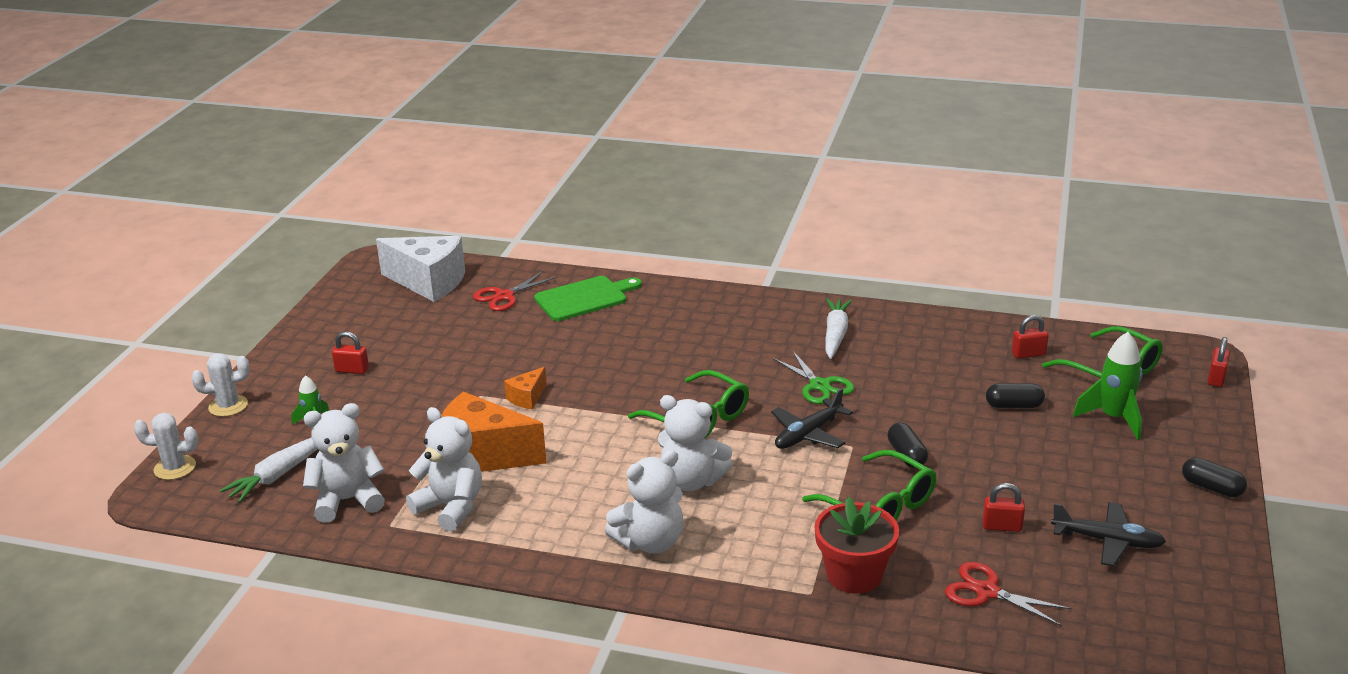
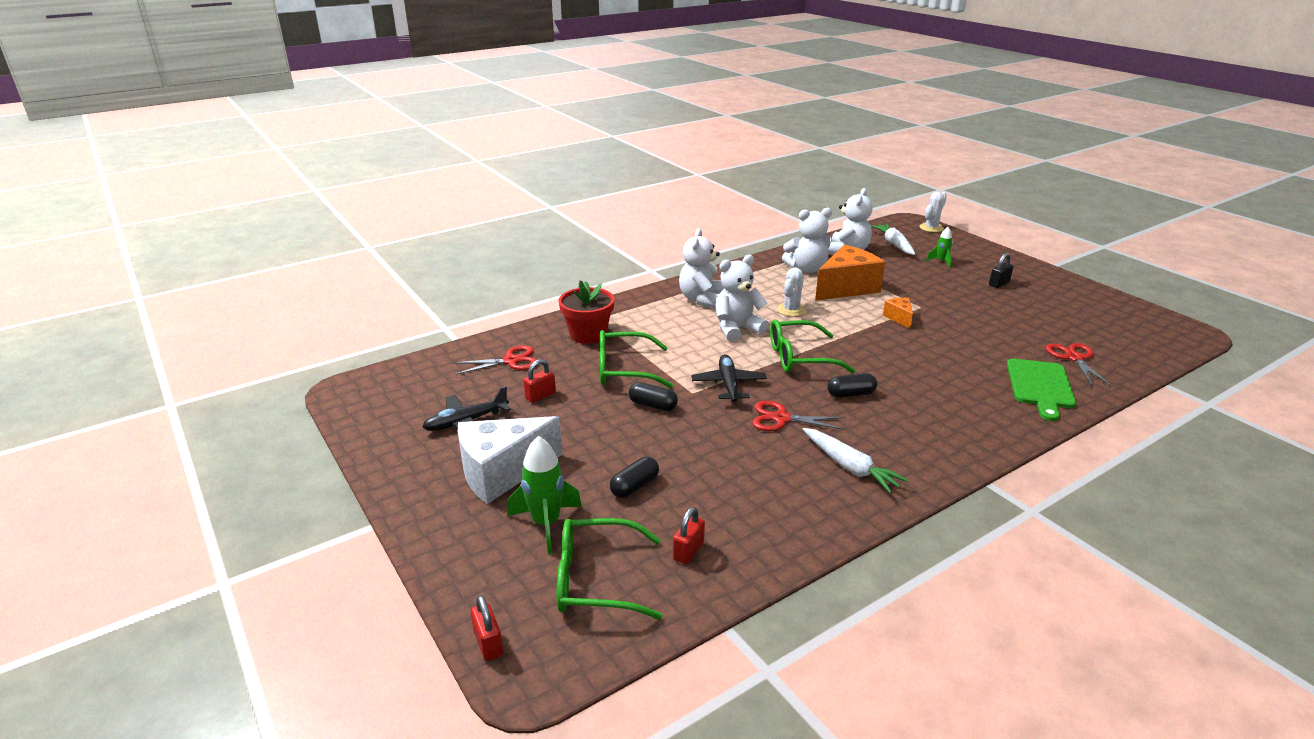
camera: 130 degrees right, 0 degrees up
(228, 406) = (987, 248): white cactus -> white cactus (791, 310)
(352, 370) = (999, 284): red padlock -> black padlock
(429, 282) = (1127, 339): white cheese -> white cheese (502, 473)
(819, 385) = (781, 418): green scissors -> red scissors
(1212, 488) = (417, 503): black capsule -> black capsule (850, 394)

